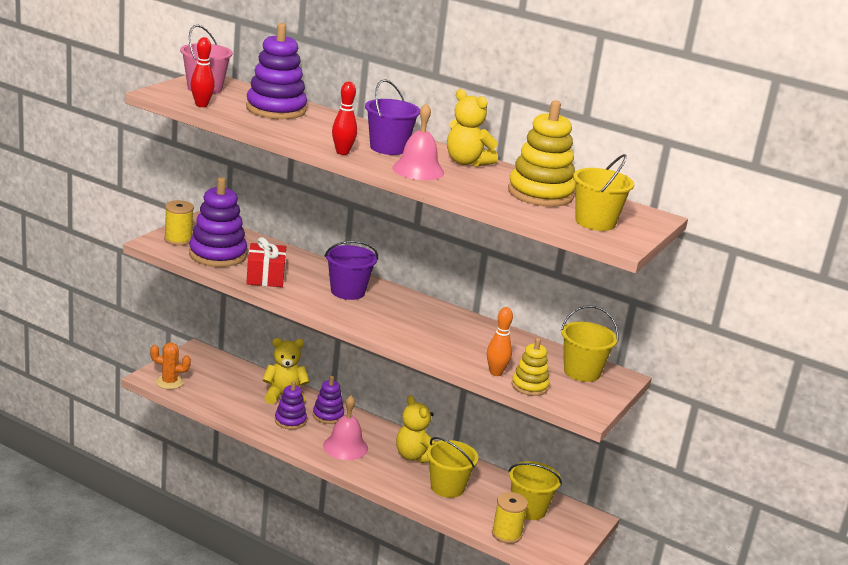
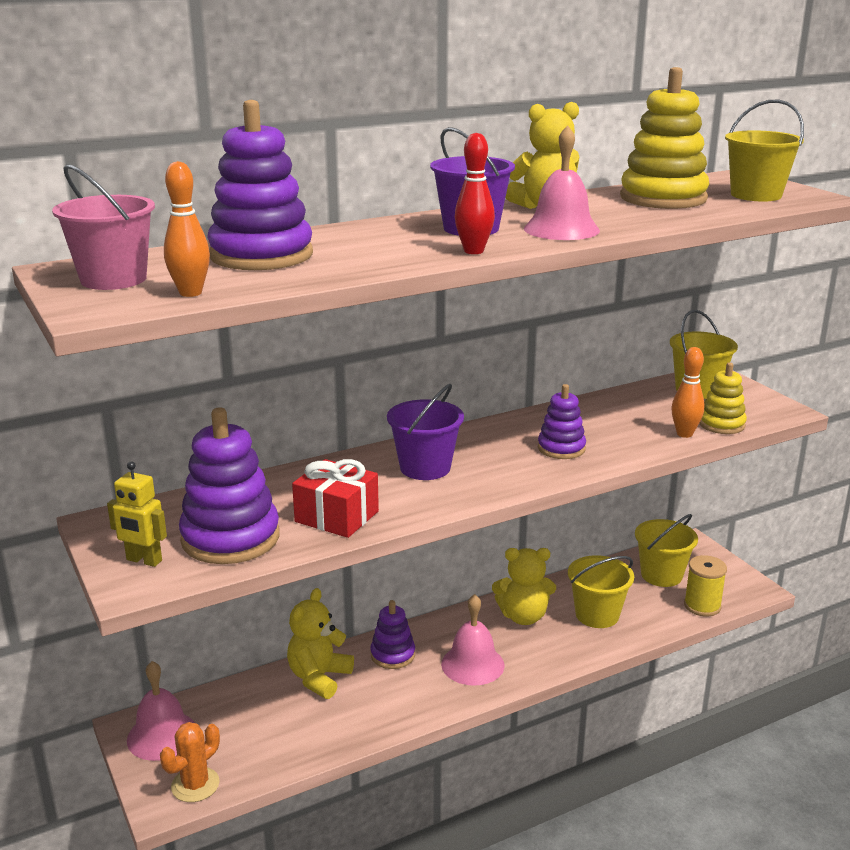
camera: 55 degrees left, 0 degrees up
(178, 240) = (144, 560): yellow spool -> yellow robot
(197, 361) = (162, 735): none -> pink bell
(201, 105) = (190, 293): red bowling pin -> orange bowling pin
(290, 421) = (384, 692): purple stacking toy -> purple stacking toy (561, 448)

